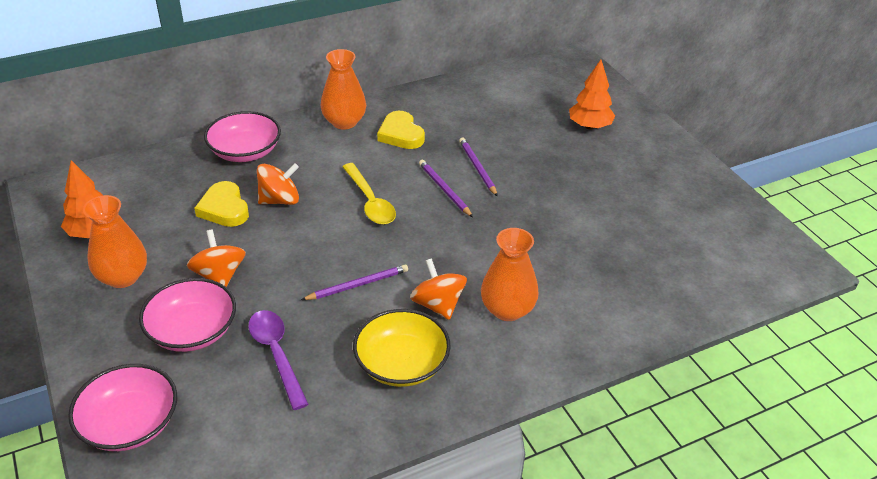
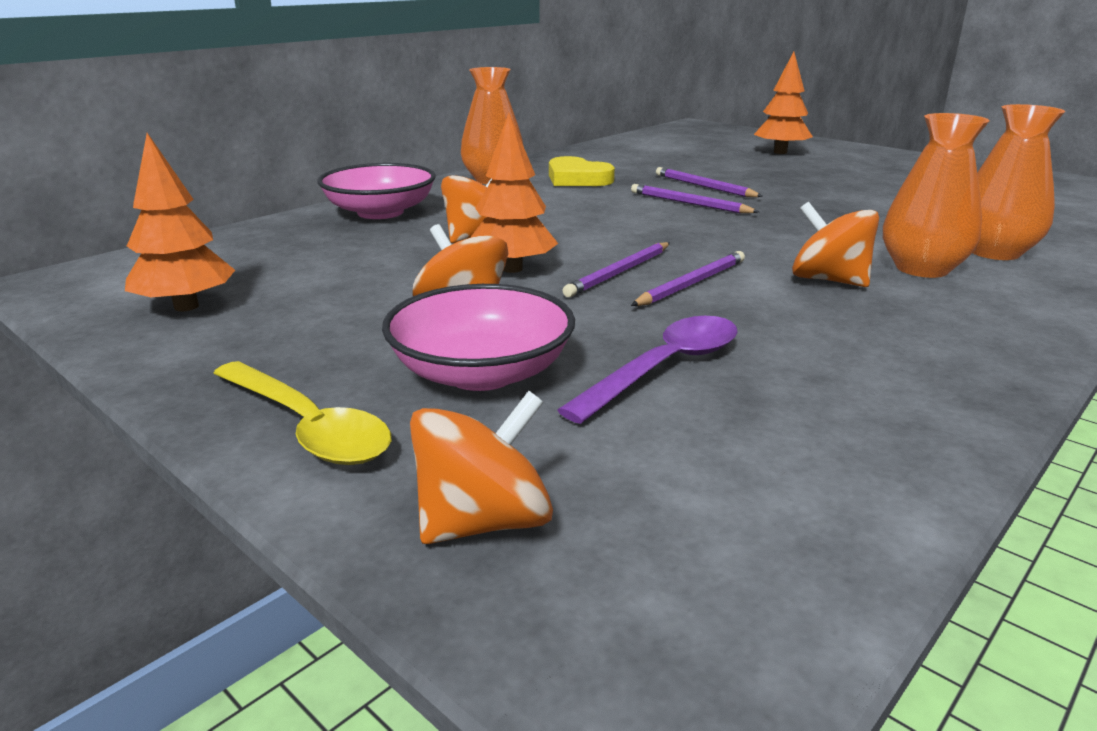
camera: 20 degrees left, 15 degrees down
(123, 277) = (285, 340): orange vase -> orange vase (994, 252)
(130, 423) = (483, 521): pink bowl -> orange spinning top
(224, 208) = (400, 255): yellow heart -> none
(273, 241) = (512, 269): none -> orange tree
(277, 354) = (665, 368): purple spoon -> purple spoon turned 90 degrees clockwise
(328, 262) = (619, 272): none -> purple pencil
(370, 202) = (607, 223): yellow spoon -> yellow spoon (307, 427)
(401, 364) = (871, 338): yellow bowl -> none

